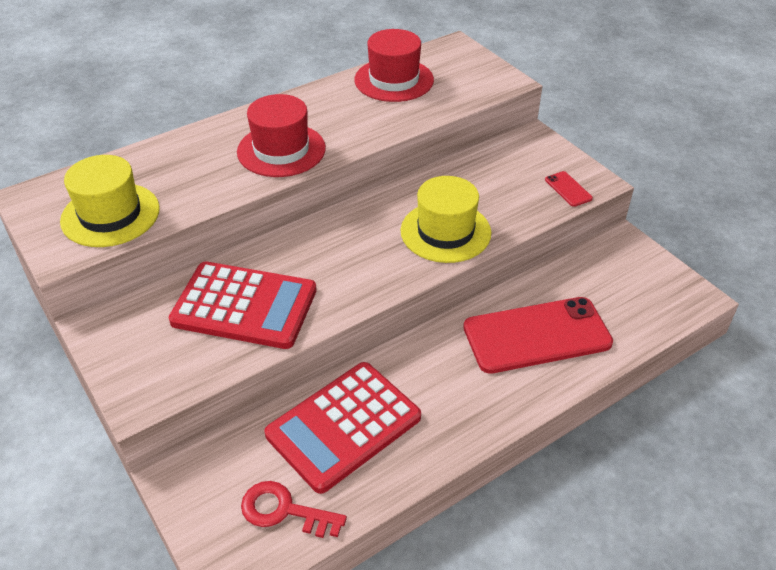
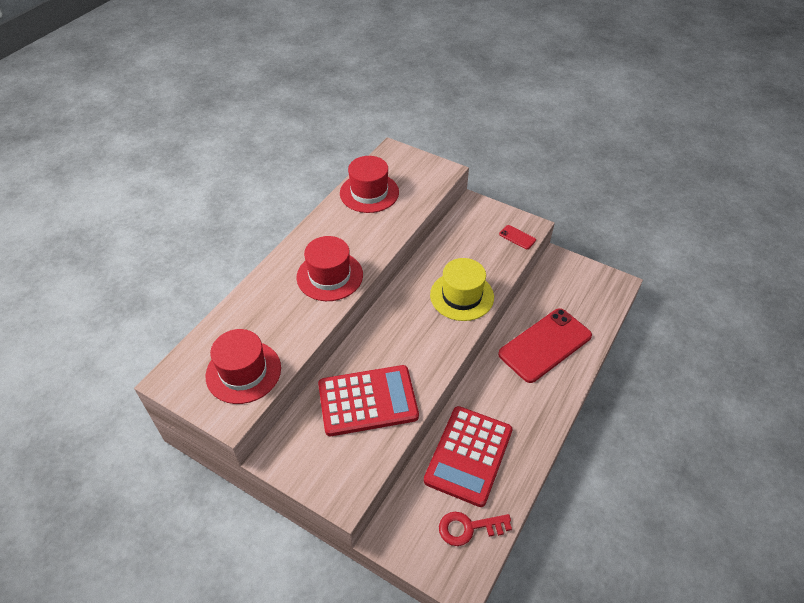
camera: 25 degrees left, 5 degrees up
(110, 215) = (243, 372): yellow hat -> red hat

